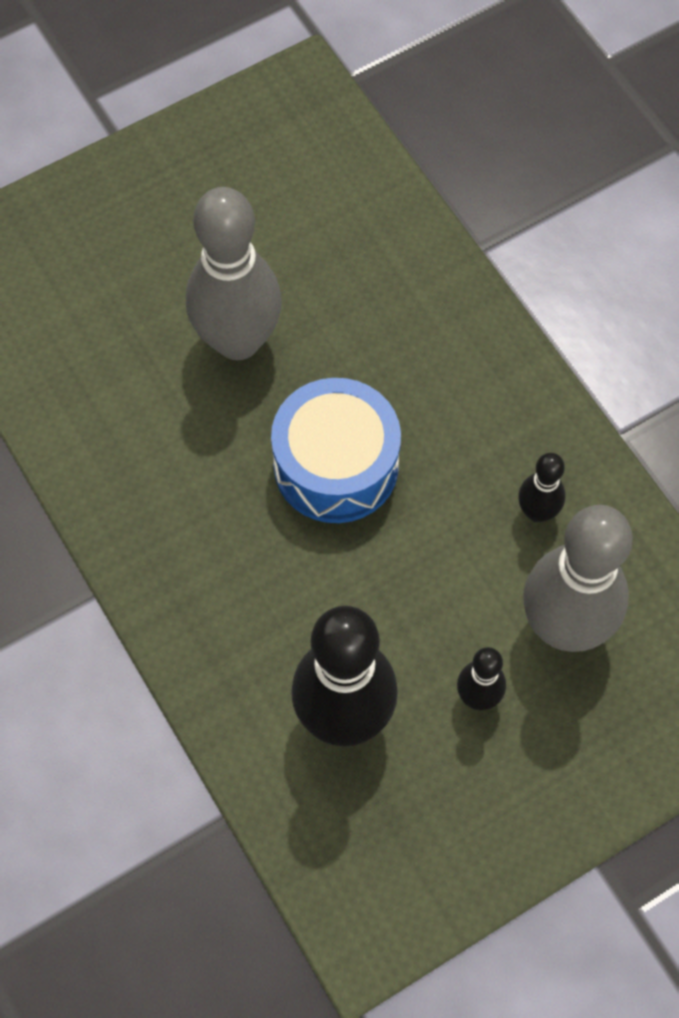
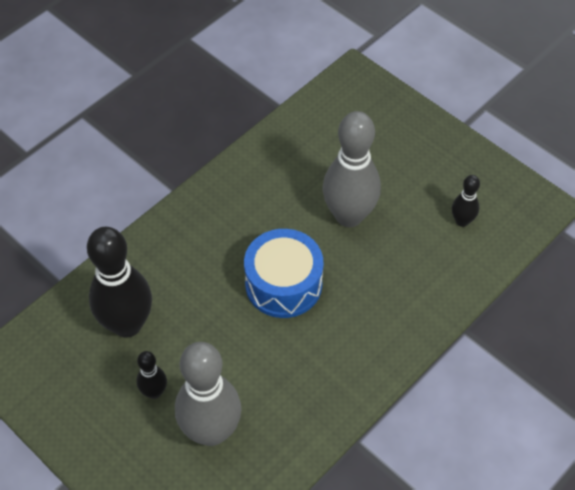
camera: 75 degrees right, 10 degrees down
(537, 512) = (285, 400): black bowling pin -> black bowling pin (462, 221)

